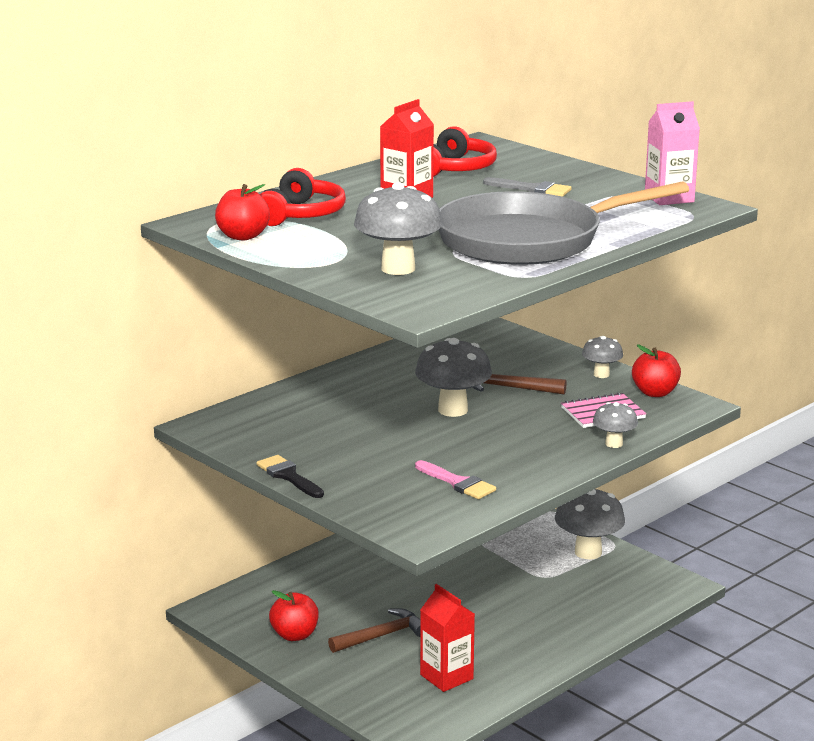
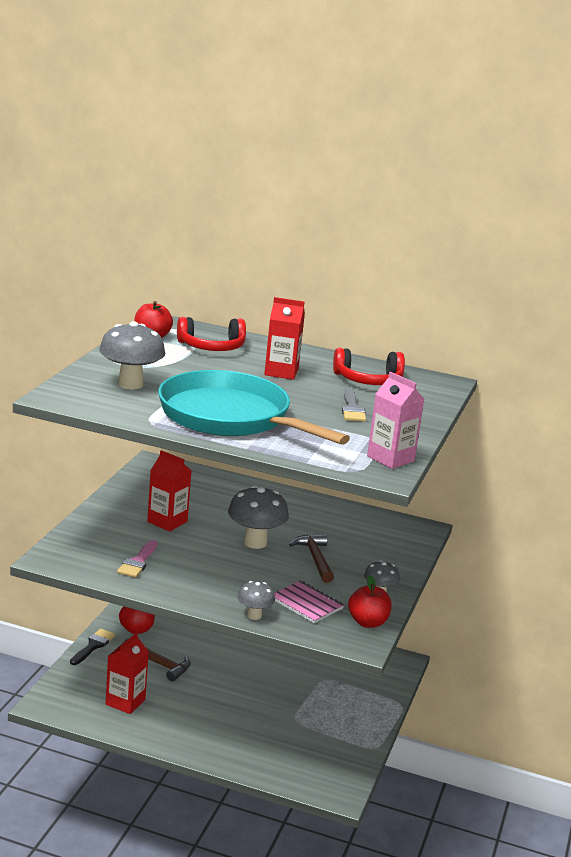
camera: 60 degrees right, 0 degrees up
(288, 476) = (103, 502): black brush -> black brush (93, 646)
(368, 448) = (167, 522): none -> red carton
(528, 240) = (230, 417): grey pan -> turquoise pan
(588, 552) = (351, 735): grey mushroom -> none

